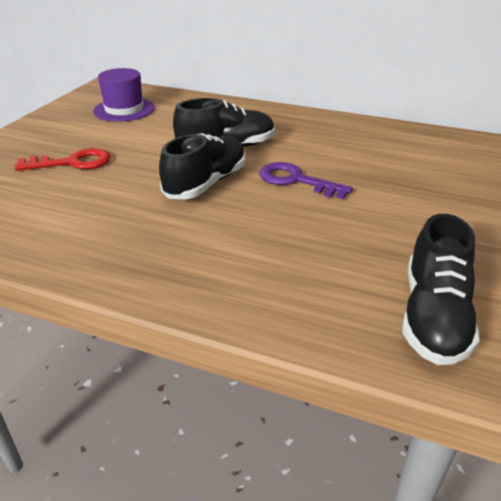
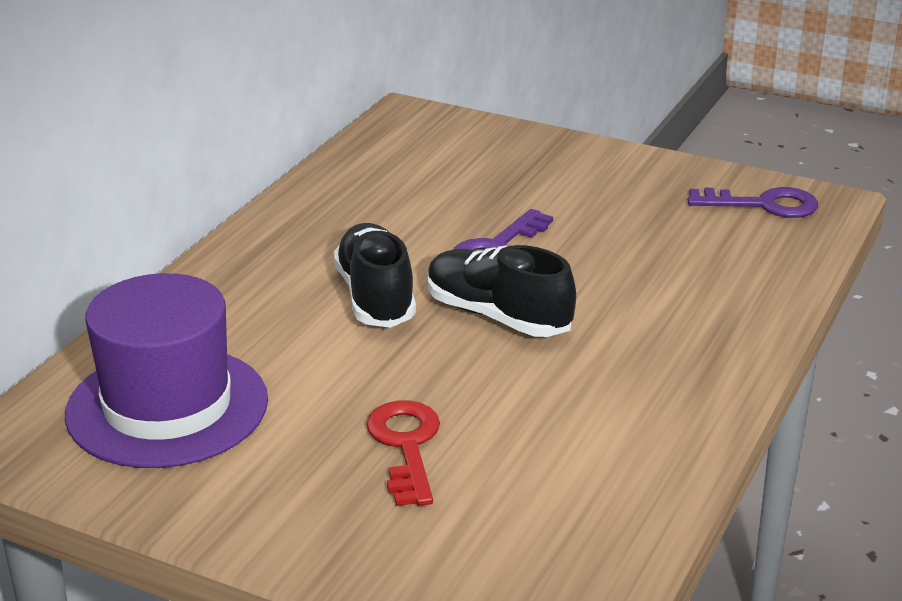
camera: 85 degrees left, 5 degrees down
(124, 109) = (167, 407): purple hat -> purple hat, size x1.56
(433, 316) = (763, 205): black shoe -> purple key

